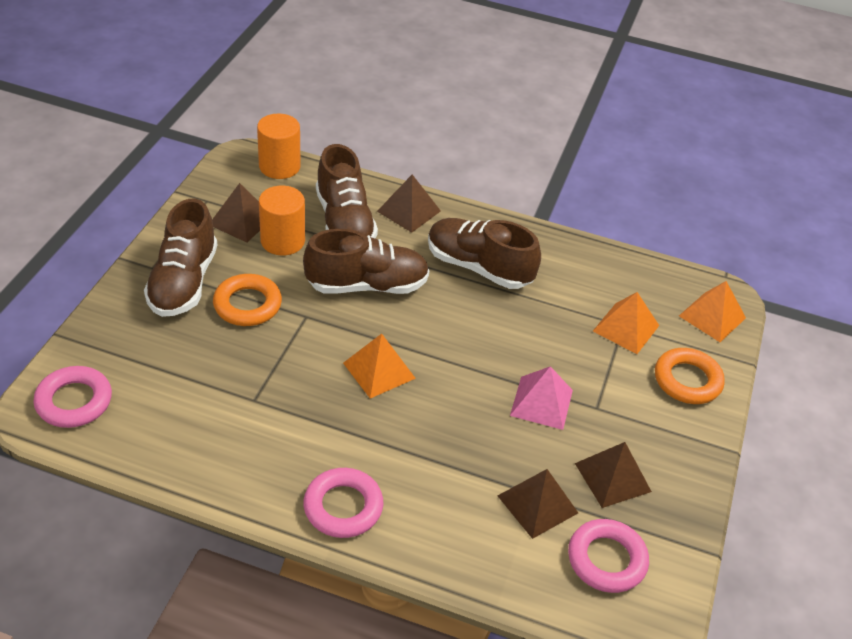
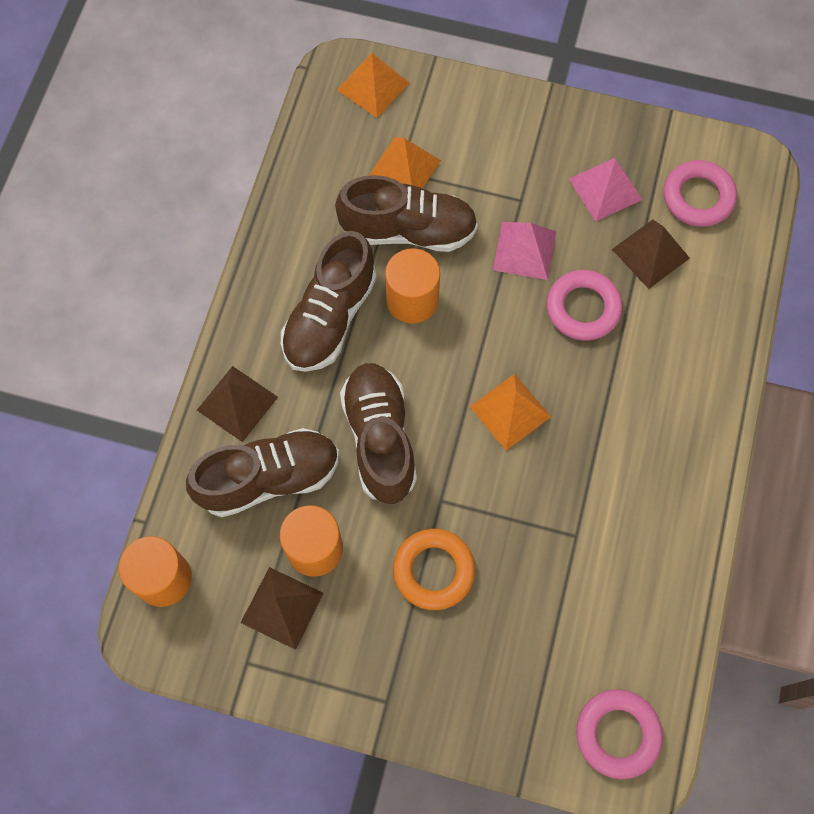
camera: 90 degrees left, 25 degrees up
(183, 282) = (407, 656): brown shoe -> brown shoe (408, 230)
(343, 507) = (693, 426): pink ring -> pink ring (583, 308)
(492, 319) = (412, 300): none -> orange cylinder
(612, 477) = (605, 189): brown pyramid -> pink pyramid
(687, 380) = (469, 117): orange ring -> none

